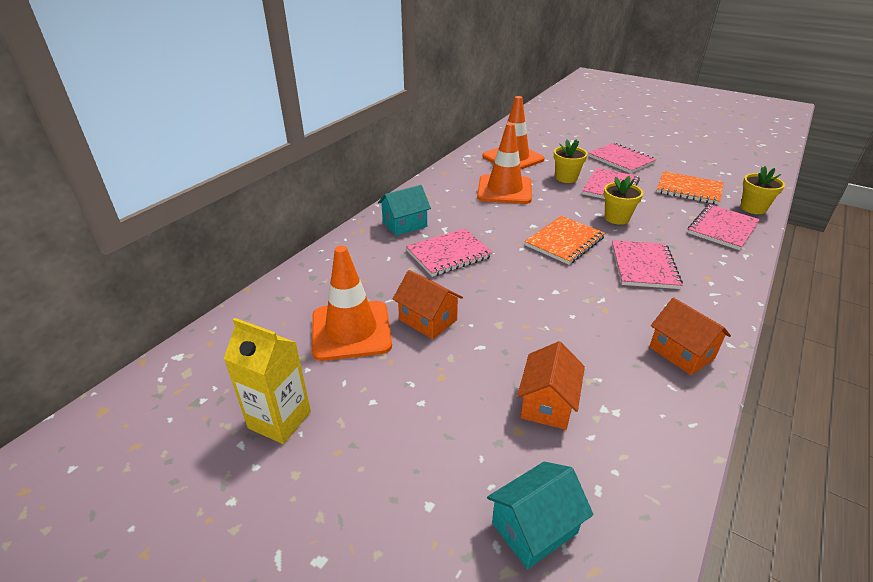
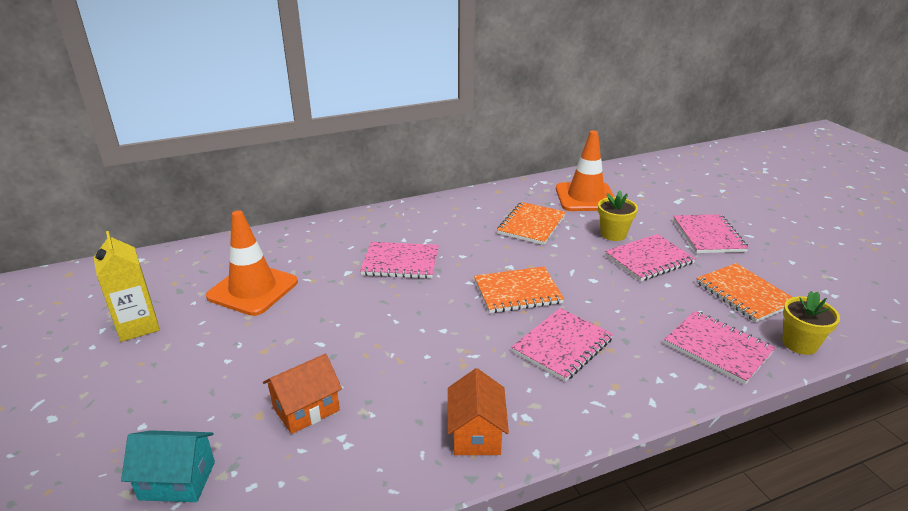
camera: 35 degrees right, 5 degrees down
(404, 224) = (400, 225): turquoise house -> none
(428, 320) = (312, 306): orange house -> none
(504, 190) = (531, 225): orange traffic cone -> orange notebook
(617, 218) = (607, 291): yellow flower pot -> none
(722, 228) = (717, 348): pink notebook -> pink notebook turned 60 degrees clockwise

